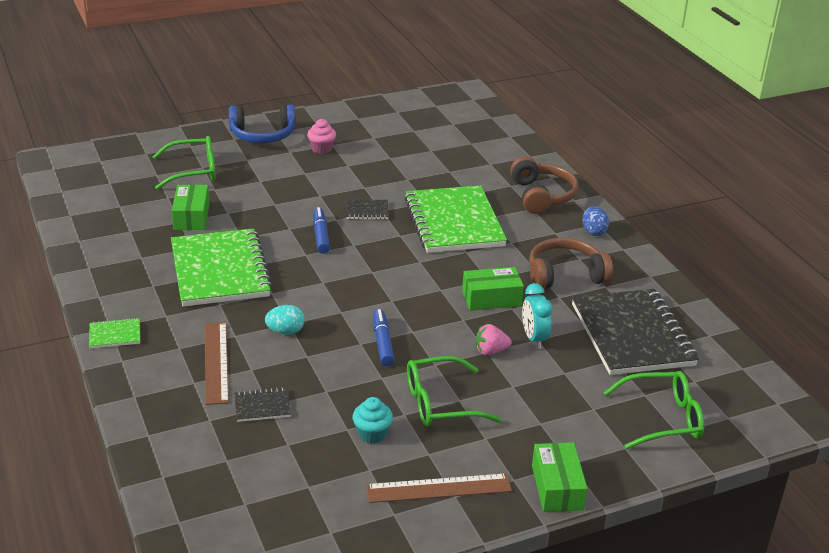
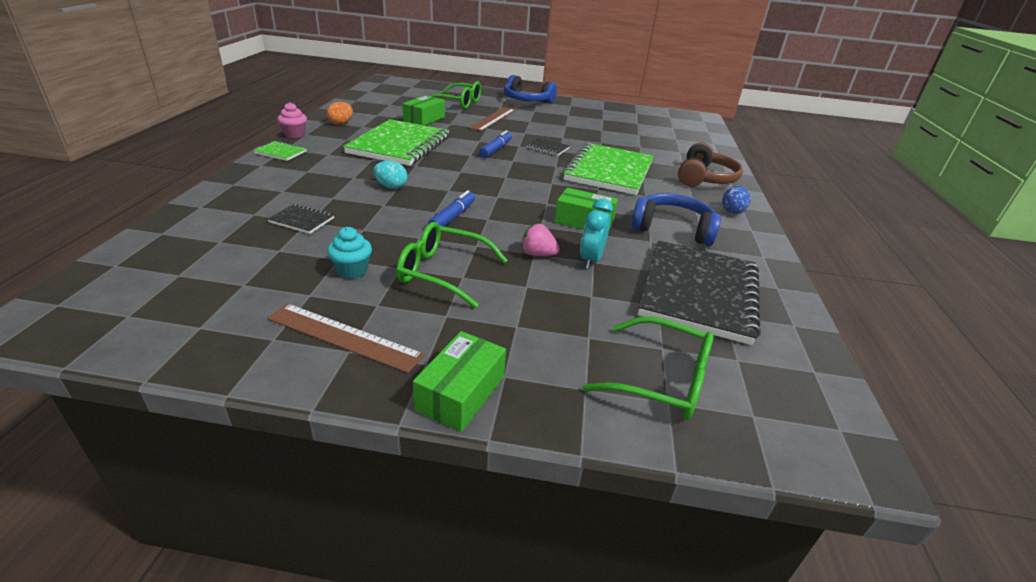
camera: 30 degrees right, 0 degrees up
(111, 262) = (341, 123): none -> orange egg
(216, 362) = (316, 186): brown ruler -> brown ruler (493, 119)
(321, 149) = (557, 115): pink cupcake -> pink cupcake (295, 134)
(565, 275) = (672, 229): brown headphones -> blue headphones

